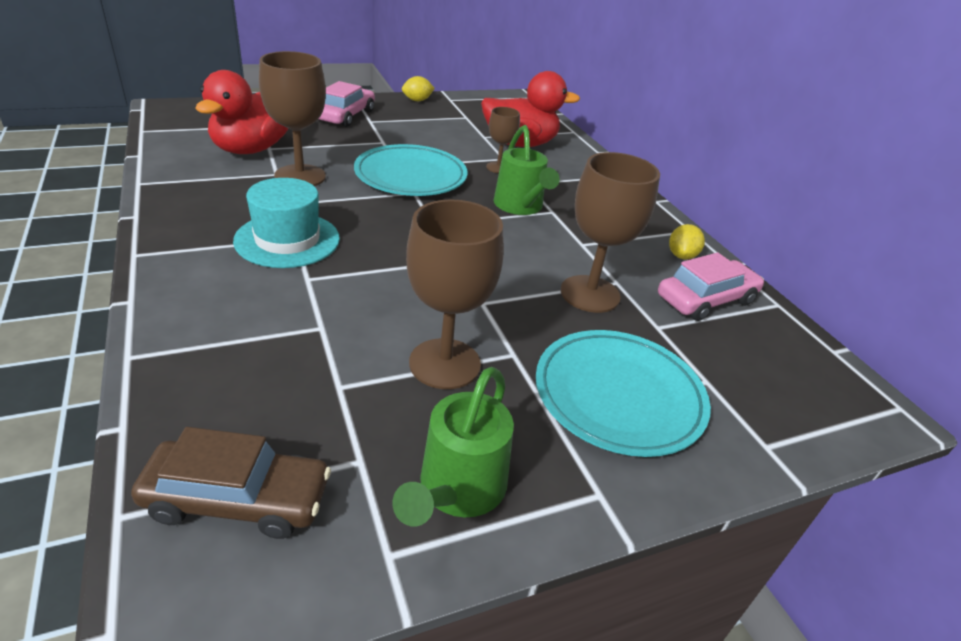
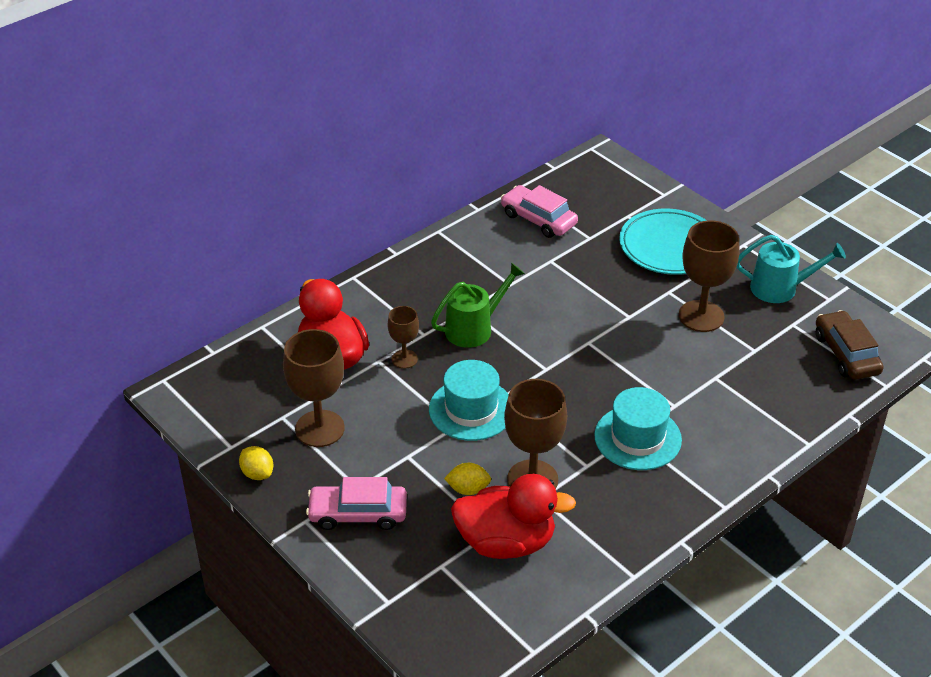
camera: 105 degrees left, 5 degrees up
(411, 176) = (471, 409): turquoise plate -> turquoise hat
(457, 490) = (780, 288): green watering can -> turquoise watering can
(590, 294) = (576, 271): brown goblet -> brown goblet (319, 429)
(681, 256) = (485, 233): yellow lemon -> yellow lemon (468, 489)

